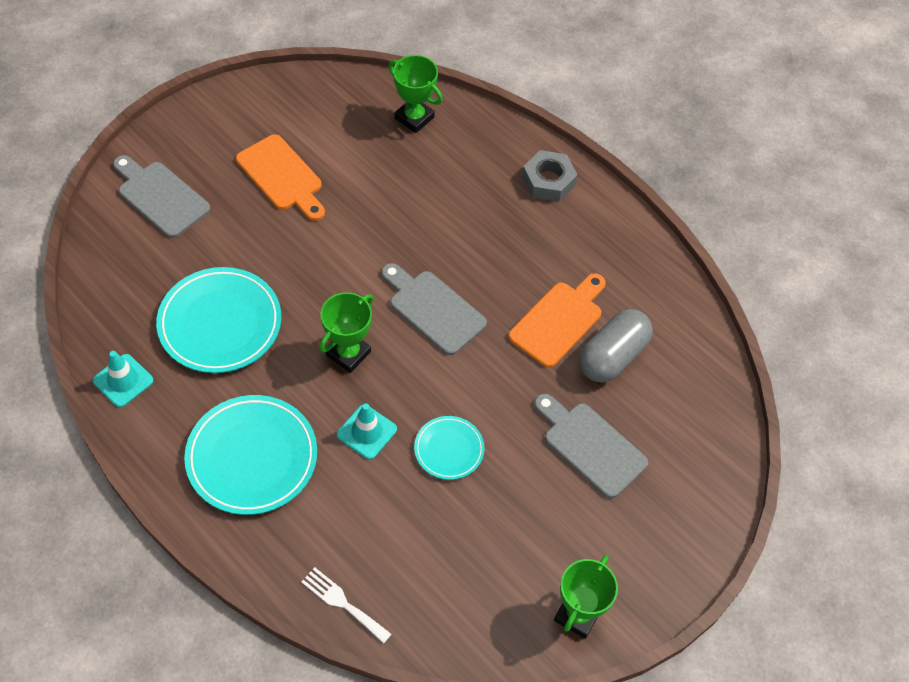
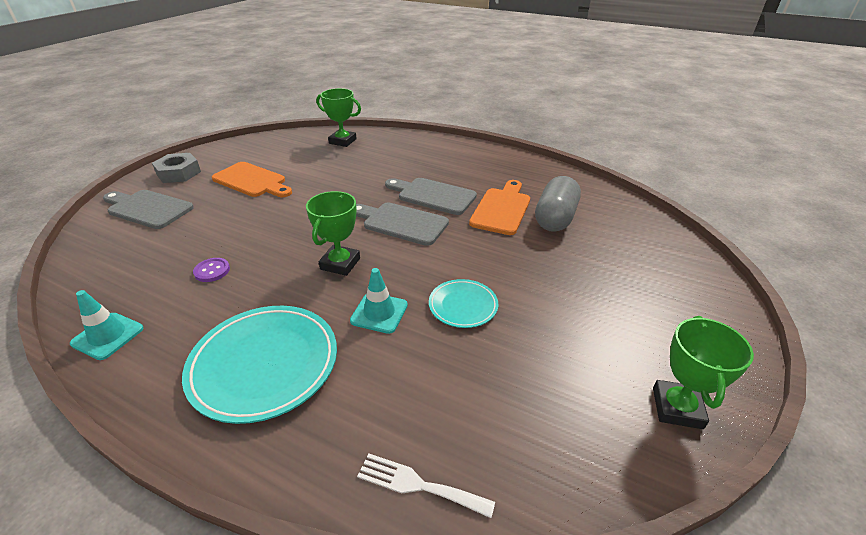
camera: 15 degrees left, 20 degrees down
(220, 323) = (212, 271): turquoise plate -> purple button
(548, 181) = (449, 150): grey nut -> grey nut (179, 173)
(590, 446) = (581, 272): grey cutting board -> grey cutting board (433, 195)

